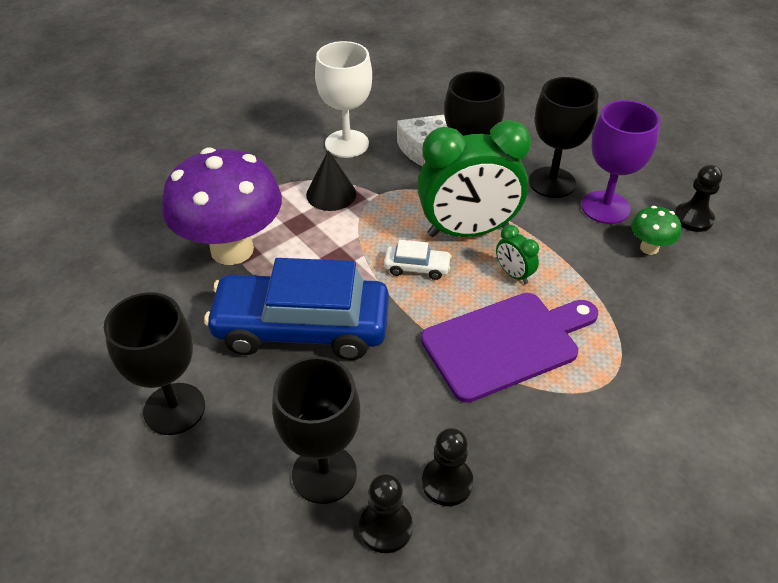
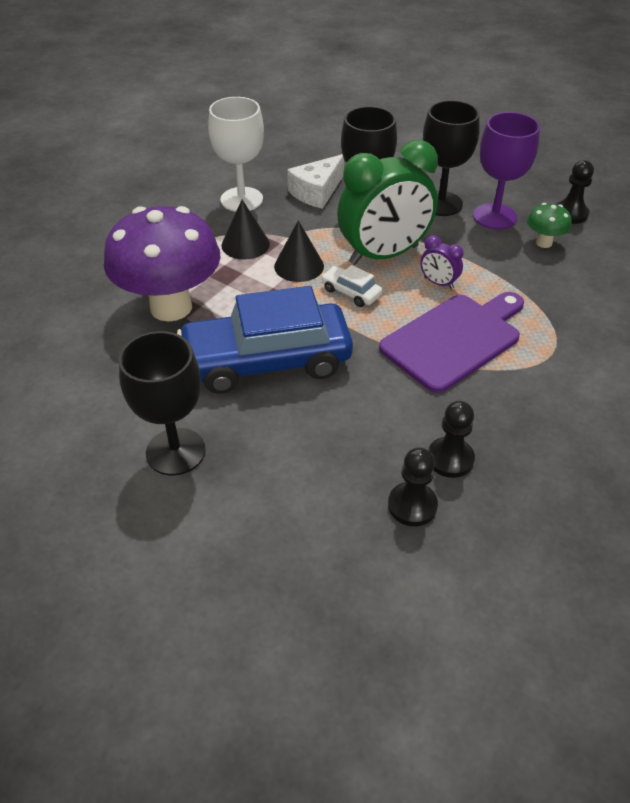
camera: 15 degrees left, 0 degrees up
(324, 474) = (339, 475): black goblet -> none
(375, 227) = (299, 266): none -> black cone
(417, 267) = (351, 292): white car -> white car turned 135 degrees counterclockwise
(514, 274) = (438, 283): green clock -> purple clock

